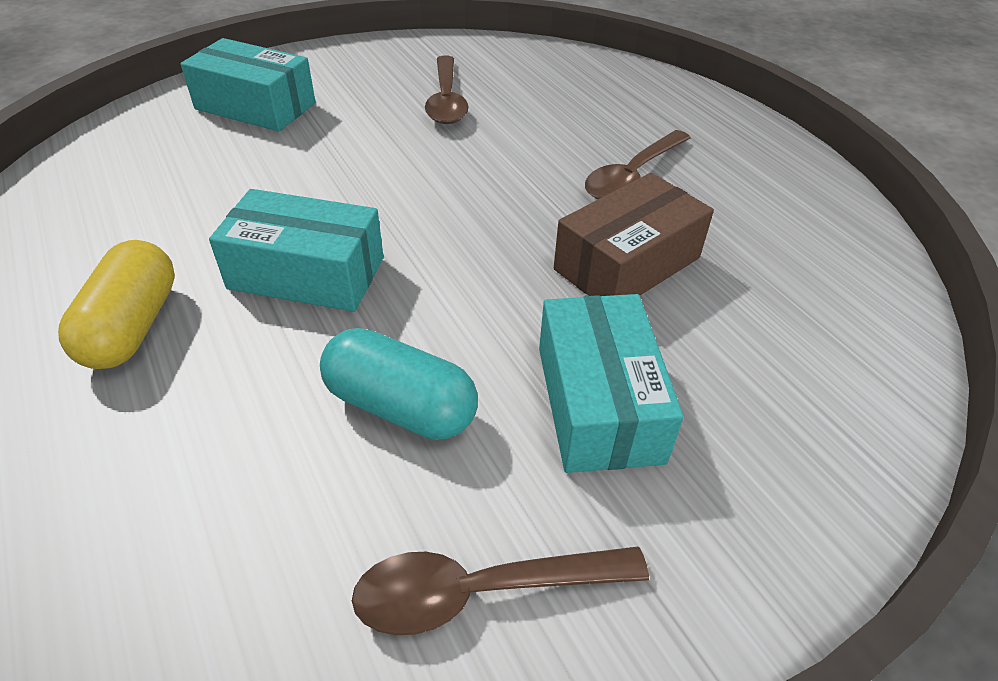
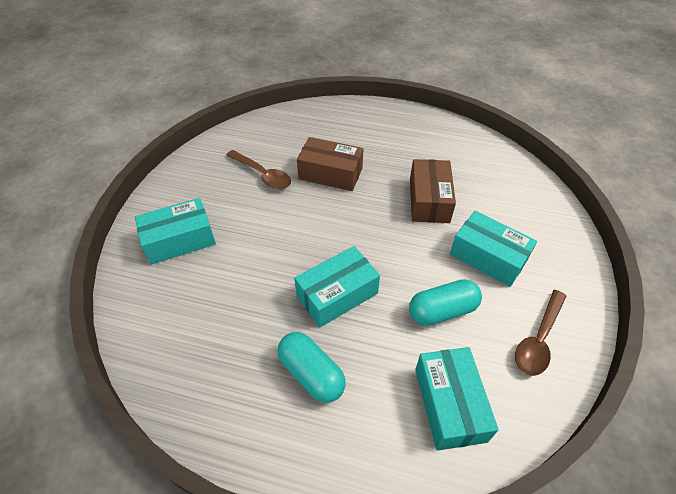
camera: 45 degrees left, 5 degrees up
(132, 326) = (311, 373): yellow capsule -> turquoise capsule
(198, 525) = (449, 404): none -> turquoise box
(533, 147) = (330, 173): none -> brown box
(633, 176) = (382, 161): brown spoon -> none

